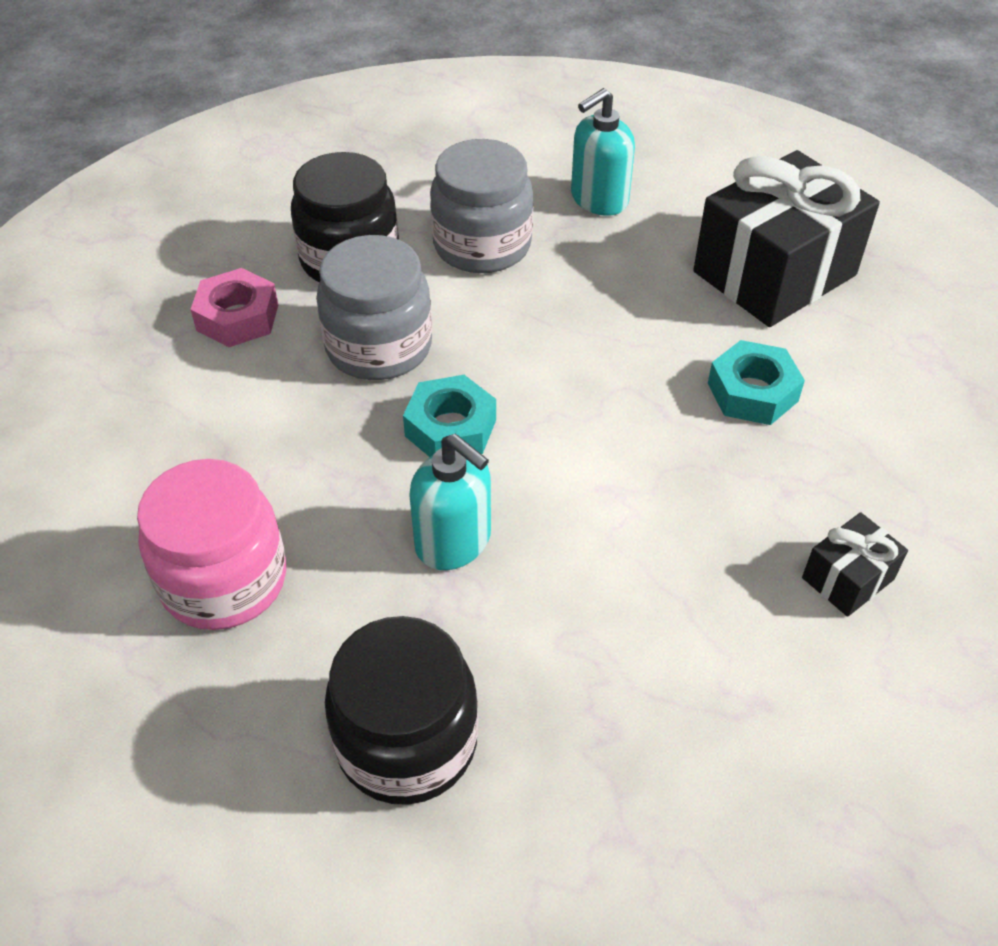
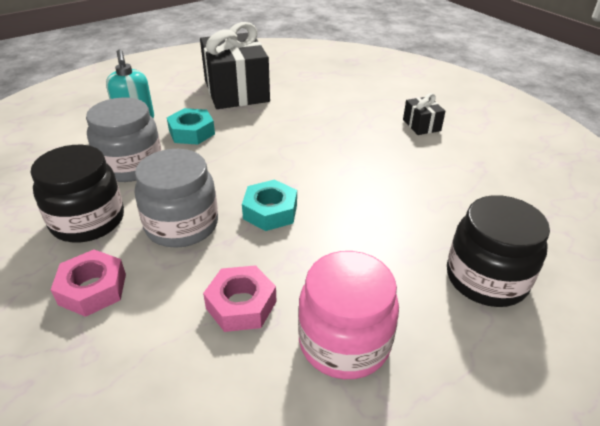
camera: 70 degrees left, 10 degrees down
(255, 457) = (241, 305): none -> pink nut
(454, 542) = (355, 230): turquoise soap dispenser -> none
(752, 392) = (306, 116): turquoise nut -> turquoise nut (191, 132)

